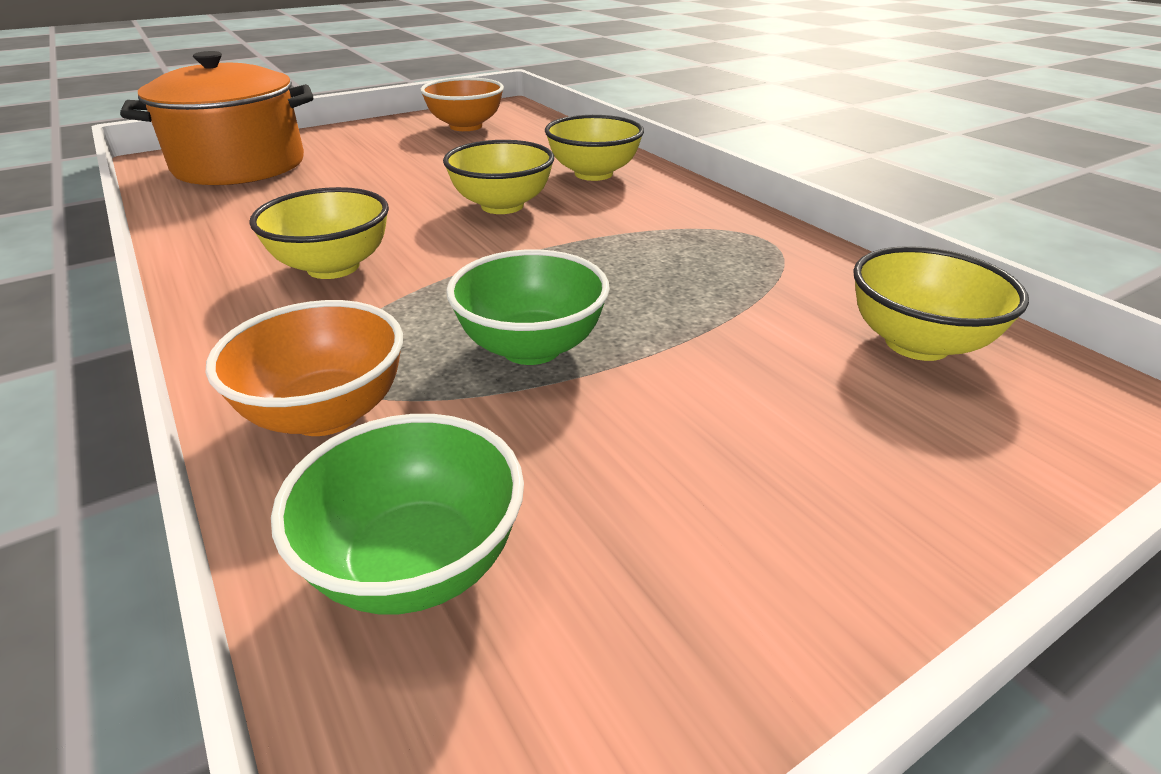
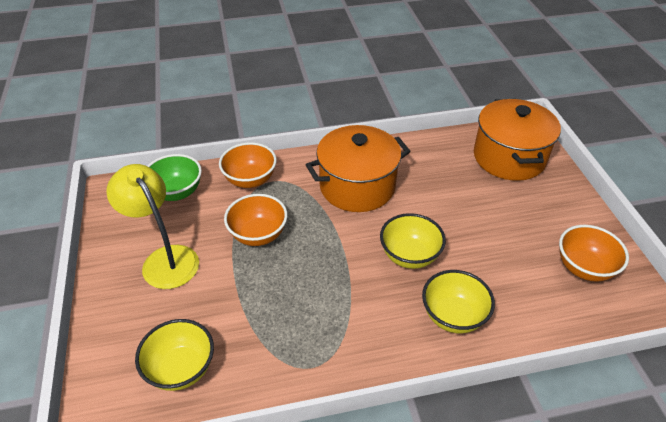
camera: 110 degrees right, 10 degrees up
(333, 267) = (357, 186): yellow bowl -> orange pot
(531, 347) = (258, 235): green bowl -> orange bowl
(704, 471) = (165, 259): none -> yellow lamp

